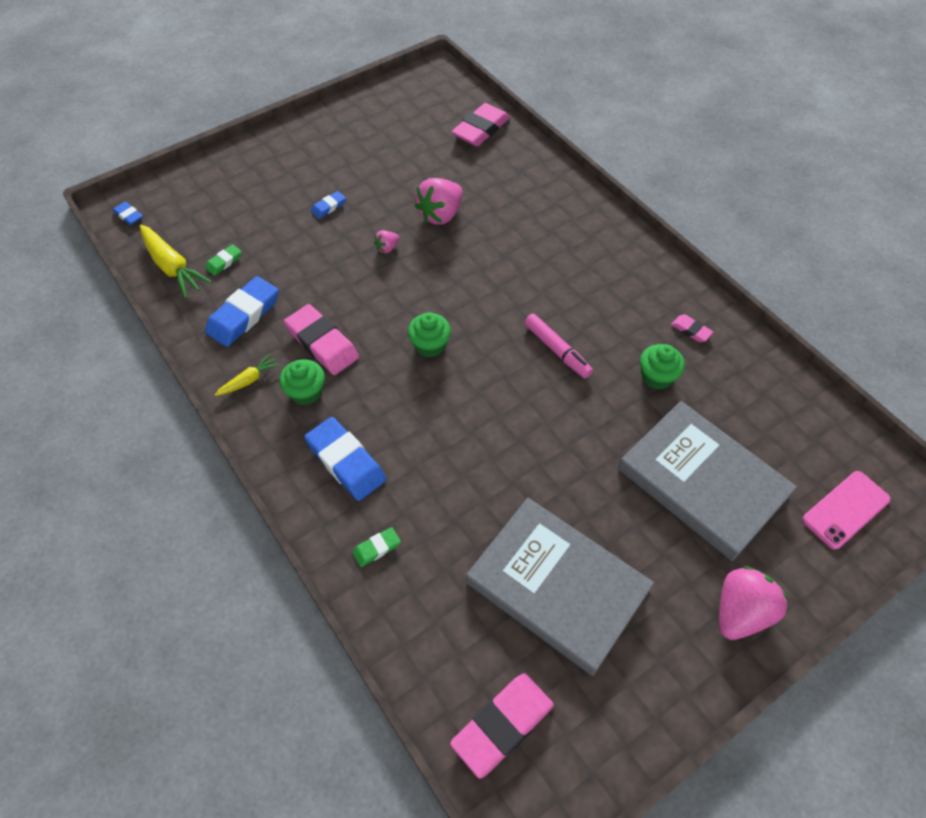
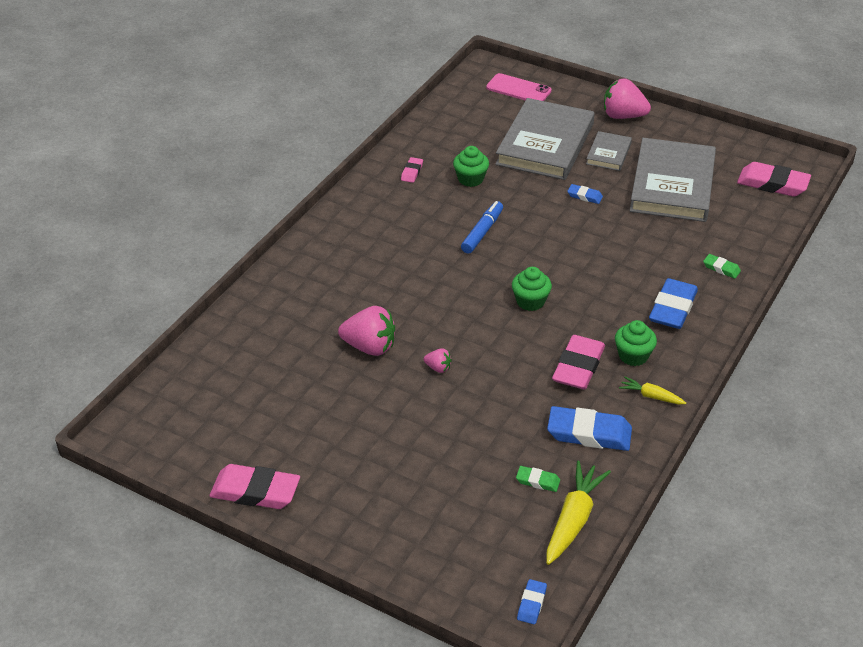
camera: 115 degrees left, 15 degrees down
(328, 207) = (409, 434): blue eraser -> blue eraser (584, 196)
(481, 129) = (219, 360): pink eraser -> pink eraser (255, 491)
(557, 350) = (482, 232): pink marker -> blue marker
(655, 545) = (608, 153): none -> grey book

